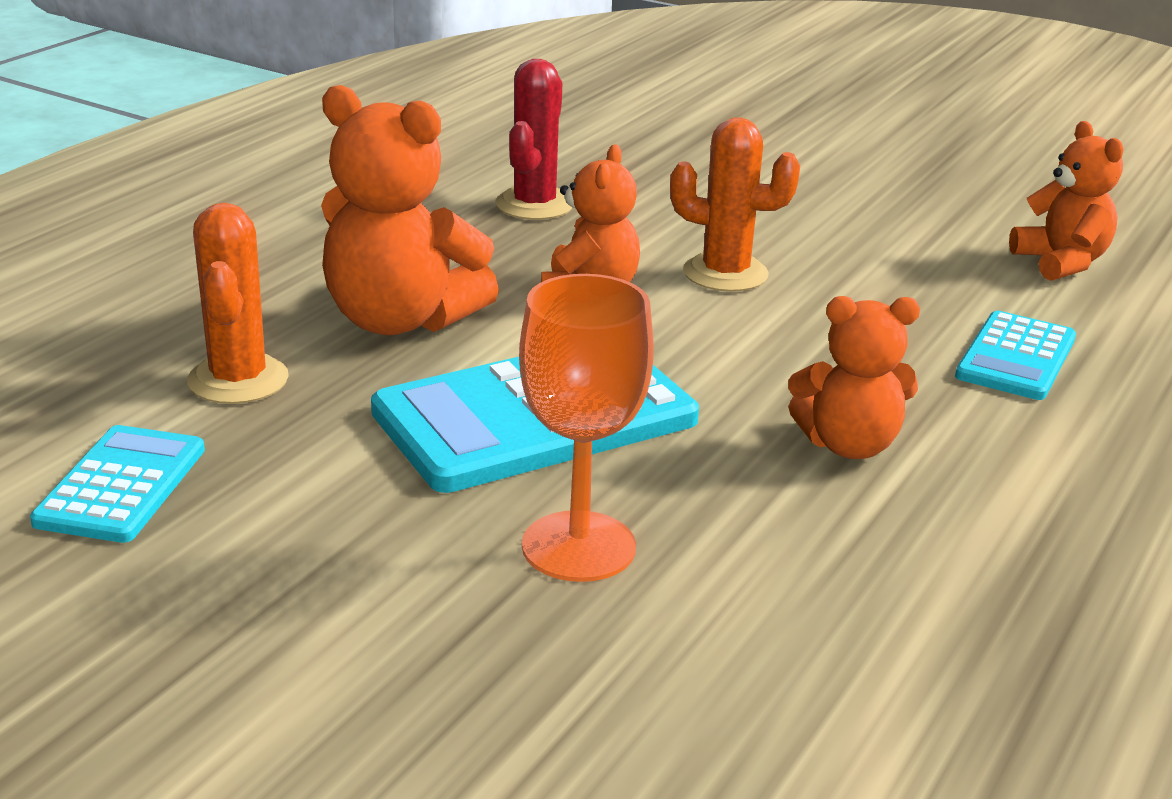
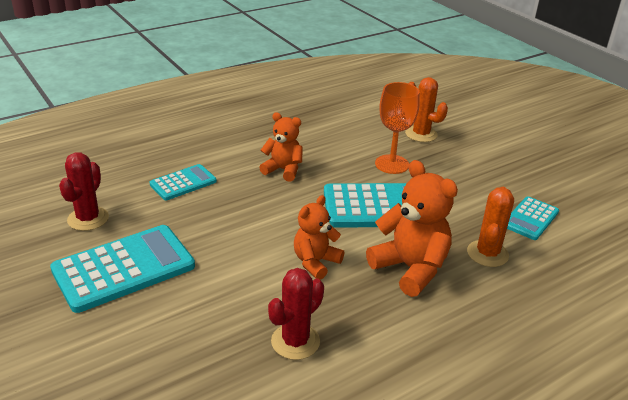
camera: 155 degrees left, 5 degrees up
(725, 273) = (244, 255): orange cactus -> orange cactus (421, 134)
(886, 221) = (124, 268): none -> turquoise calculator
(1061, 262) = (88, 219): orange teddy bear -> red cactus

